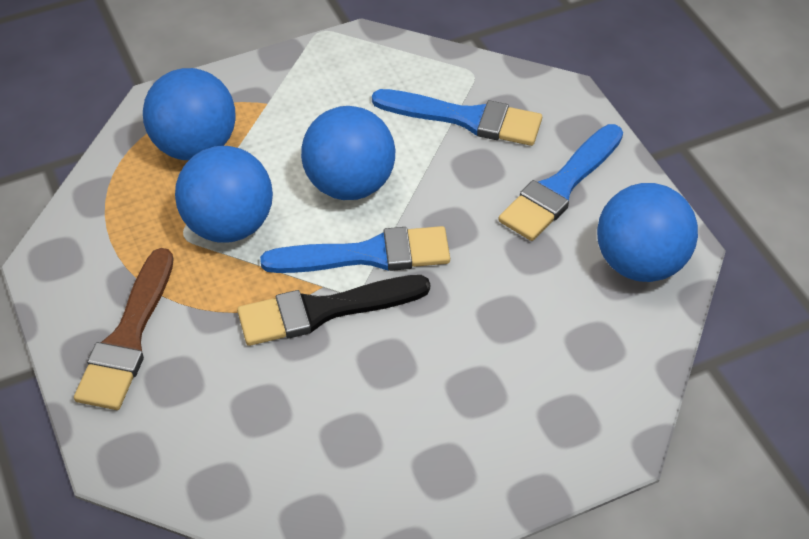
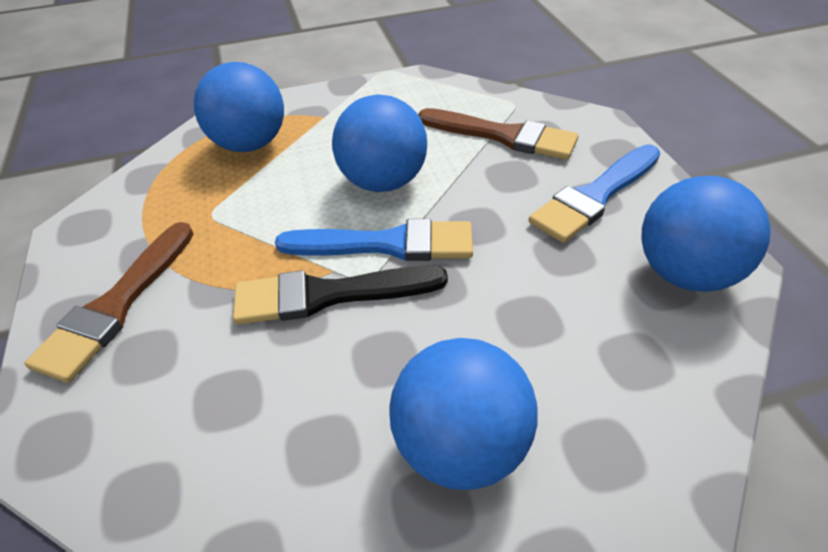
camera: 10 degrees right, 5 degrees down
(229, 225) = (257, 209): blue ball -> blue ball (461, 446)
(465, 118) = (503, 136): blue brush -> brown brush

